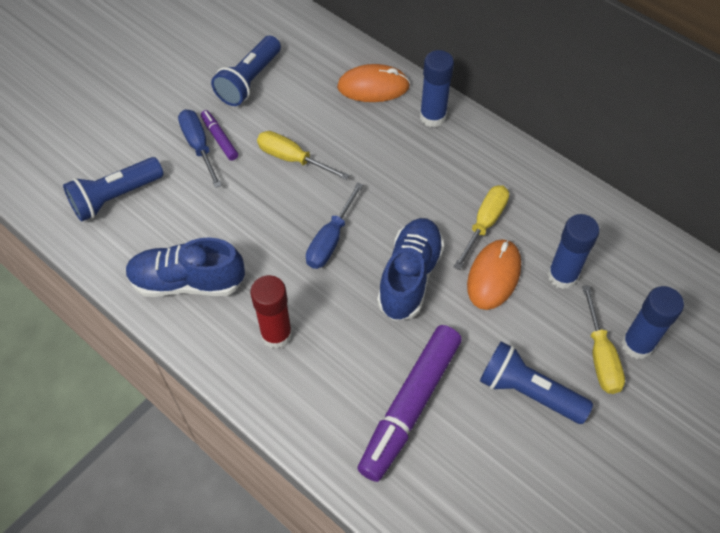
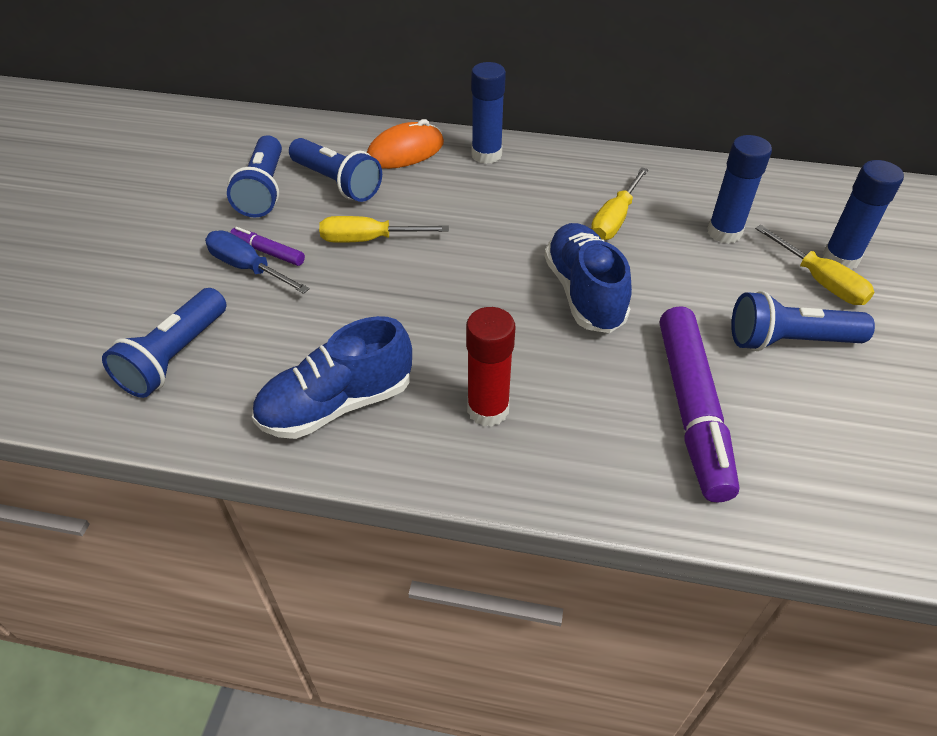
camera: 30 degrees left, 10 degrees down
(304, 96) = (337, 183): none -> blue flashlight
(330, 240) = (472, 295): blue screwdriver -> none
(484, 223) = (614, 219): yellow screwdriver -> yellow screwdriver turned 150 degrees counterclockwise
(493, 276) = (663, 258): orange mouse -> none

